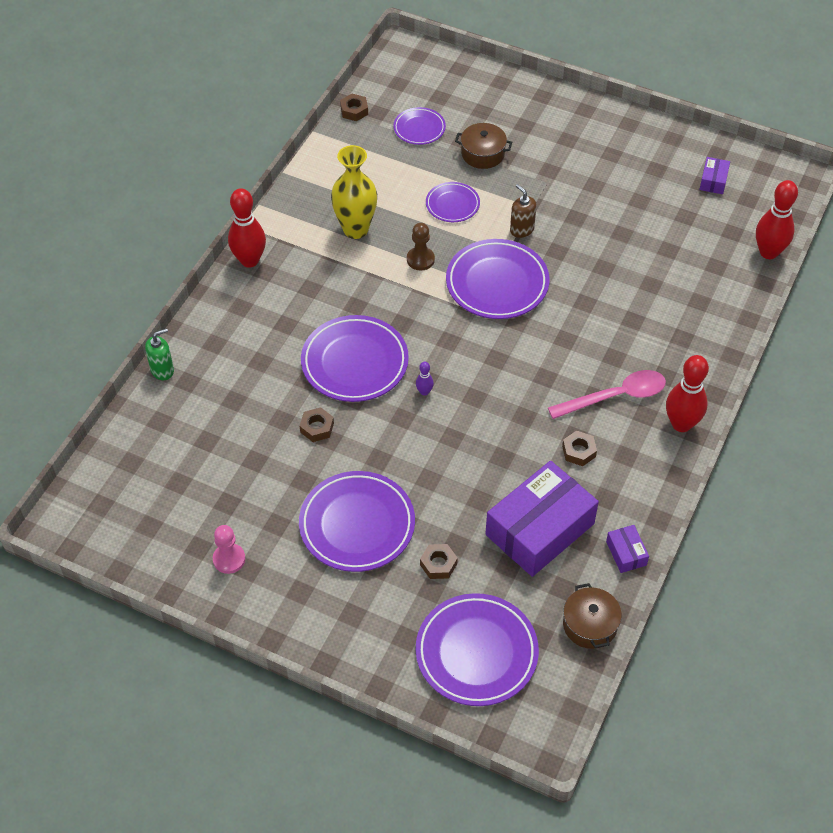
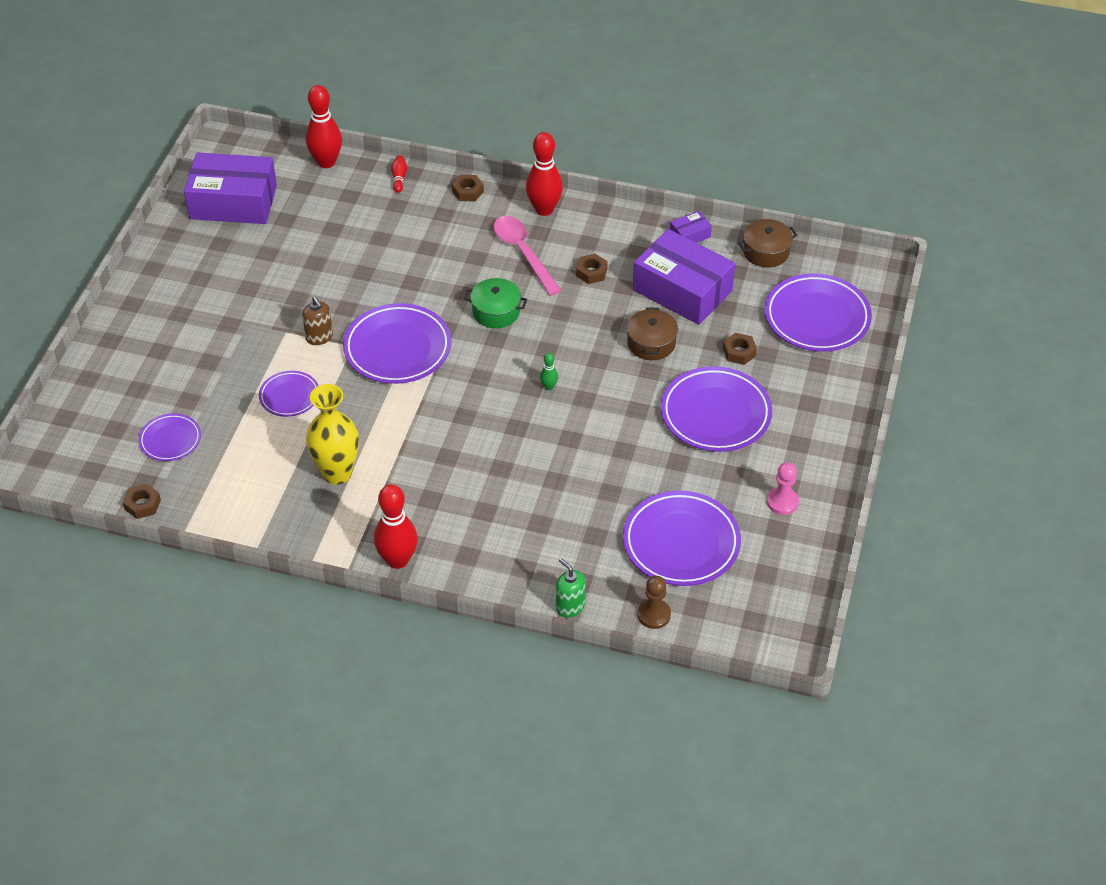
camera: 100 degrees left, 5 degrees down
(317, 428) = (612, 462): brown nut -> brown nut (467, 191)
(355, 363) = (524, 445): purple plate -> purple plate (681, 543)
(420, 259) = (374, 412): brown pawn -> brown pawn (654, 615)
(424, 392) = (549, 386): purple bowling pin -> green bowling pin
(483, 154) = (208, 380): brown pot -> brown pot (651, 343)
(521, 229) = (319, 337): brown soap dispenser -> brown soap dispenser turned 75 degrees counterclockwise
(533, 363) = (496, 312): none -> green pot
(713, 181) = (233, 202): purple box -> purple box, size x2.36
(740, 307) = (399, 178): none -> red bowling pin

